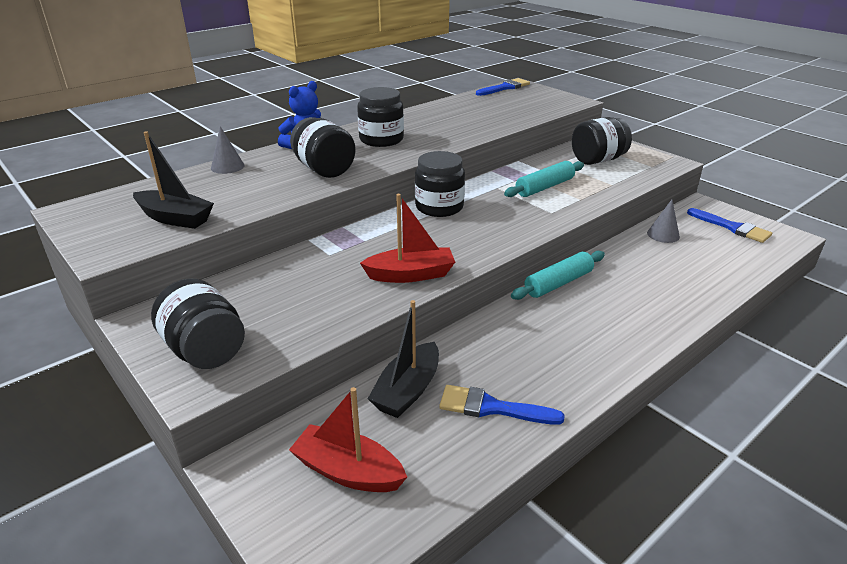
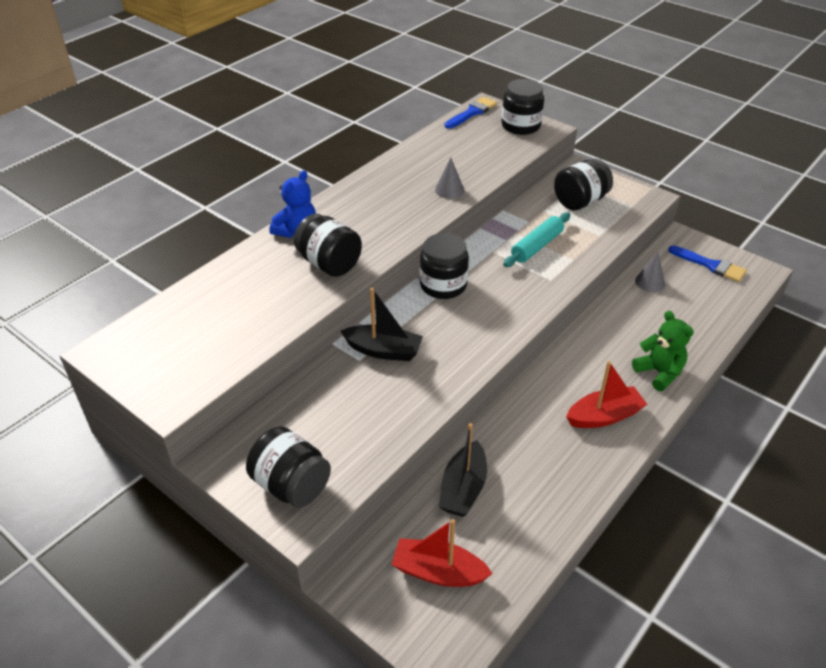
camera: 10 degrees left, 10 degrees up
(175, 218) = (213, 349): black boat -> black boat (383, 351)
(227, 166) = (230, 270): grey cone -> grey cone (449, 190)
(381, 139) = (370, 212): black jar -> black jar (521, 126)
(411, 275) = (442, 375): red boat -> red boat (604, 416)
(491, 407) = (537, 495): blue brush -> none
(558, 283) = (565, 353): turquoise rolling pin -> none
(661, 310) = (659, 373): none -> green teddy bear

